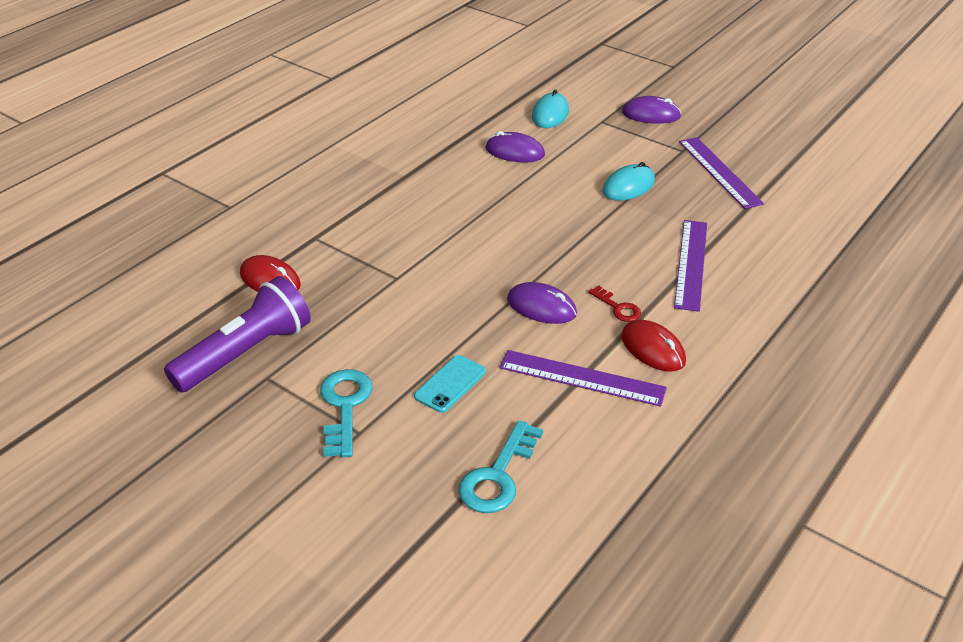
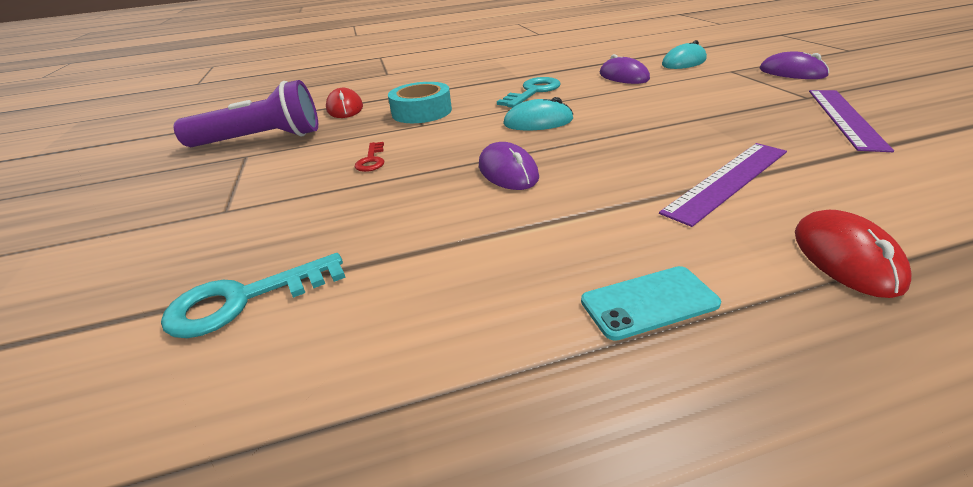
camera: 40 degrees right, 5 degrees down
(345, 407) = (249, 190): turquoise key -> turquoise key (533, 92)
(370, 260) = (422, 112): none -> turquoise tape
(450, 384) = (342, 202): turquoise phone -> turquoise phone (649, 302)
(582, 378) = (463, 242): purple ruler -> none
(618, 307) = (587, 194): red key -> red key (371, 160)
(628, 186) = (713, 110): turquoise mouse -> turquoise mouse (538, 122)
(652, 349) = (582, 244): red mouse -> red mouse (845, 257)

